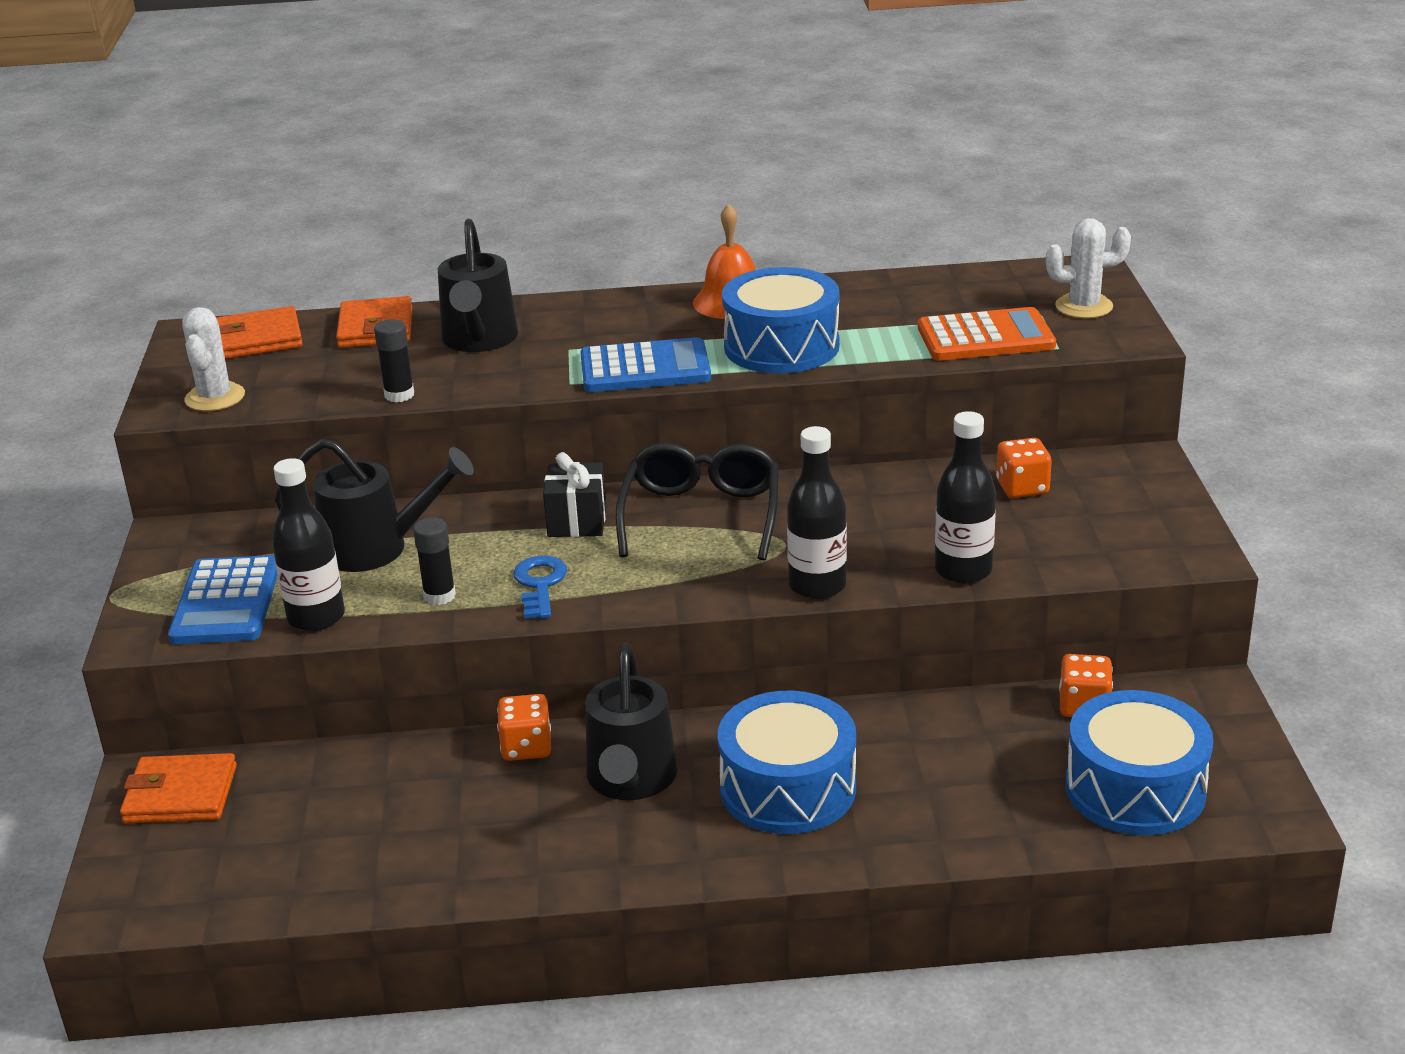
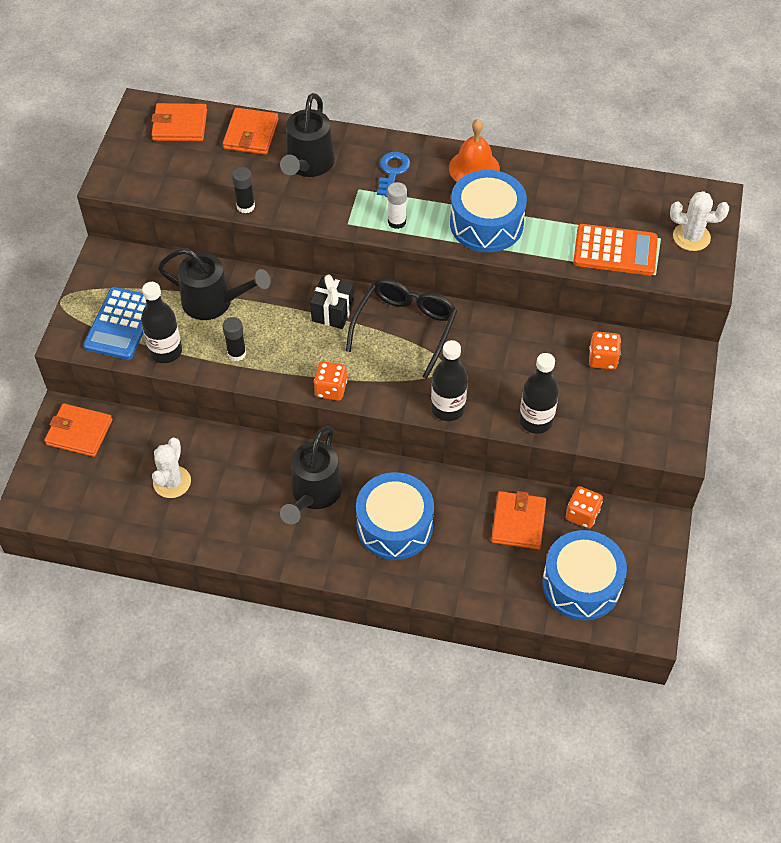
camera: 15 degrees right, 25 degrees up
(215, 397) = (140, 178): white cactus -> white cactus (172, 482)
(526, 747) = (267, 452): orange dice -> orange dice (331, 389)
(540, 584) = (294, 360): blue key -> blue key (392, 172)
(645, 368) = (397, 222): blue calculator -> white glue stick
(989, 738) = (518, 522): none -> orange wallet

